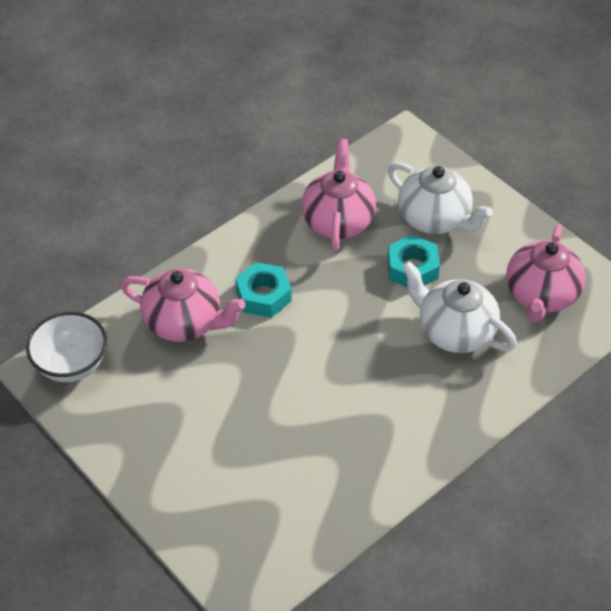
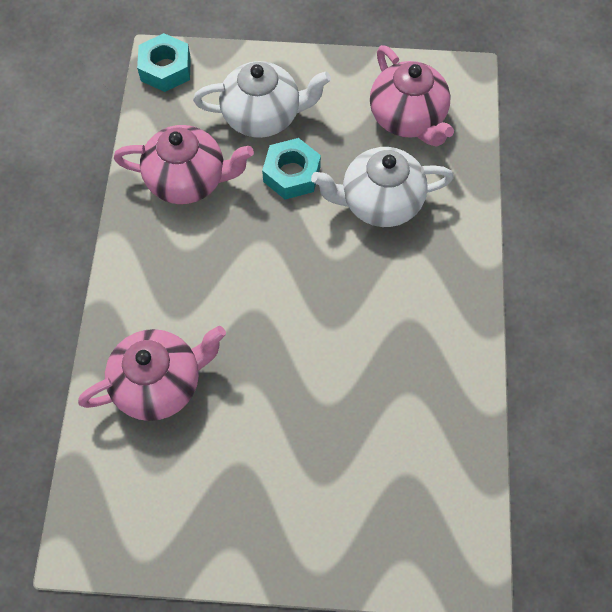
camera: 45 degrees left, 15 degrees up
(71, 365) = (103, 514): white bowl -> none
(263, 296) = (200, 300): turquoise nut -> turquoise nut (165, 69)
(338, 220) = (188, 180): pink teapot -> pink teapot turned 135 degrees clockwise

